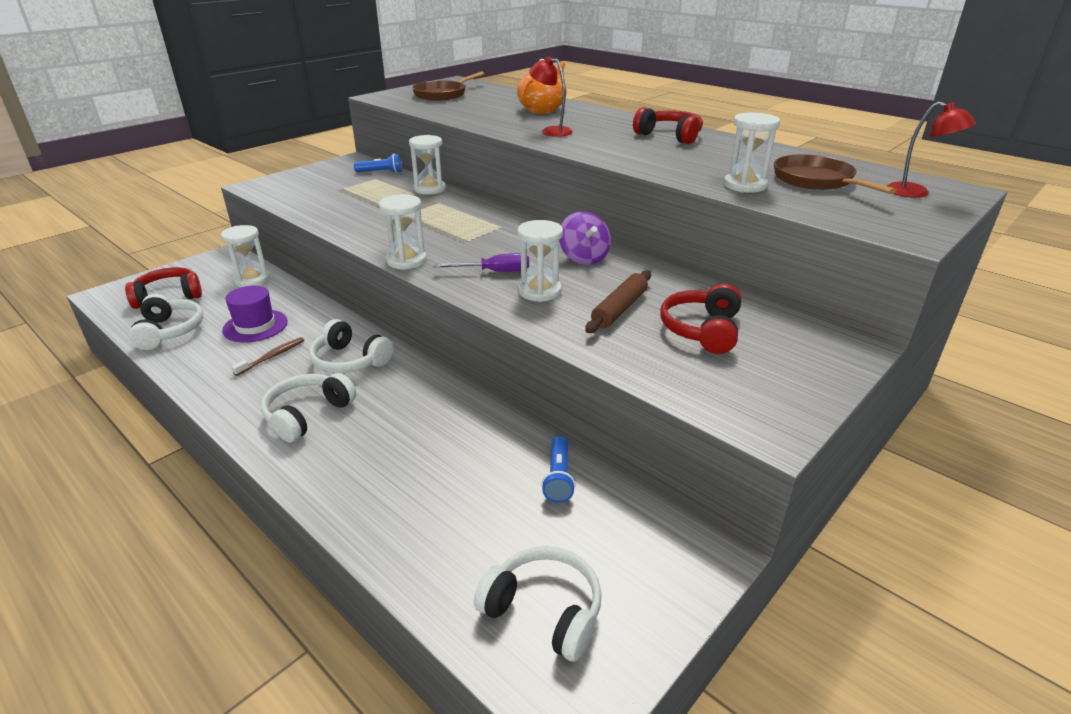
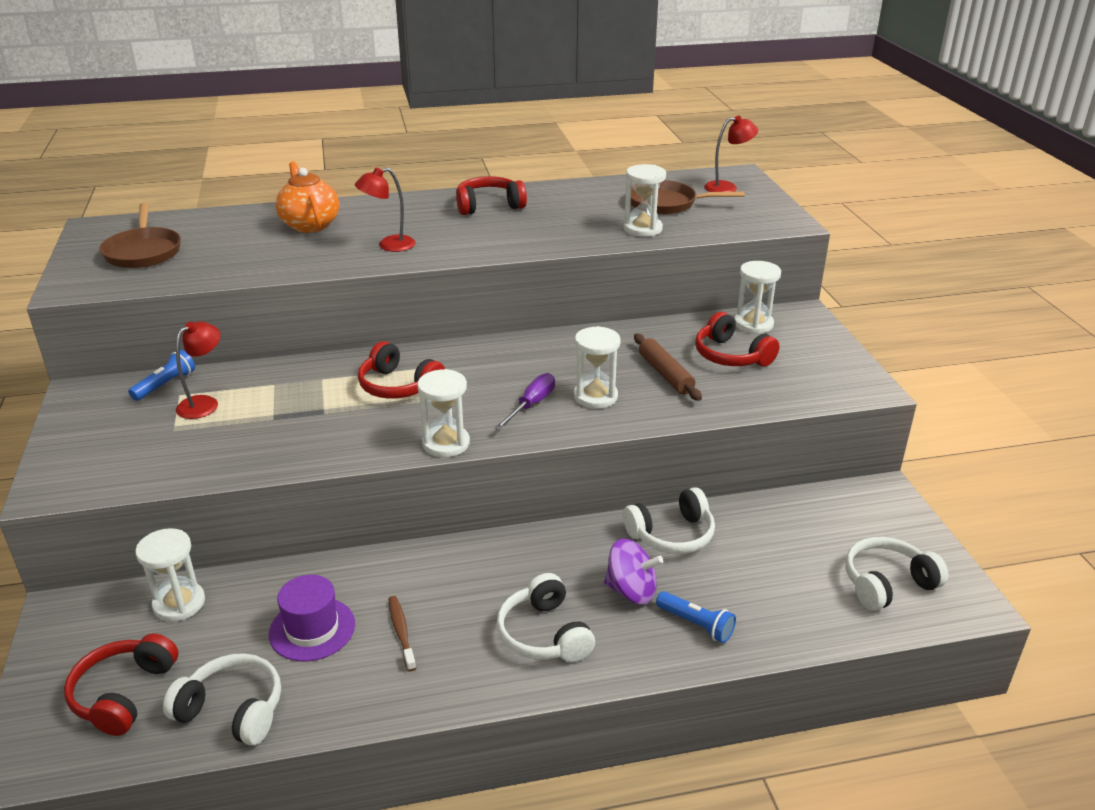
camera: 55 degrees left, 0 degrees up
(350, 361) = (472, 577): white headphones -> white headphones (671, 535)
(373, 186) = (204, 403): none -> red lamp
(430, 189) = (274, 371): white hourglass -> white hourglass (753, 324)
(459, 224) = (398, 386): none -> red headphones
(558, 477) = (759, 521): blue flashlight -> blue flashlight (696, 624)
(584, 257) = (558, 352): purple spinning top -> purple spinning top (631, 590)

